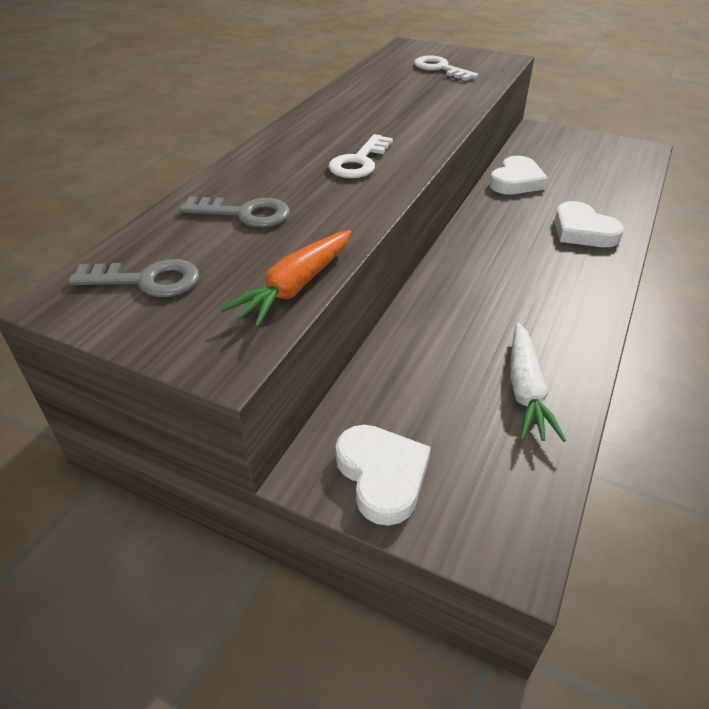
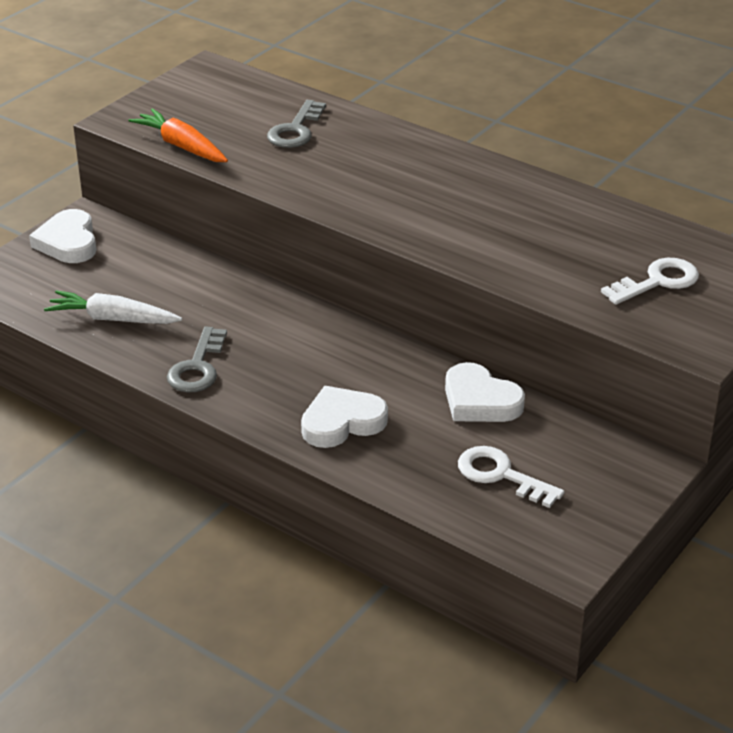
camera: 100 degrees right, 5 degrees down
(147, 280) = (217, 94): grey key -> grey key (197, 367)
(359, 162) = (376, 190): white key -> white key (501, 475)
(382, 475) = (68, 242): white heart -> white heart turned 90 degrees clockwise

